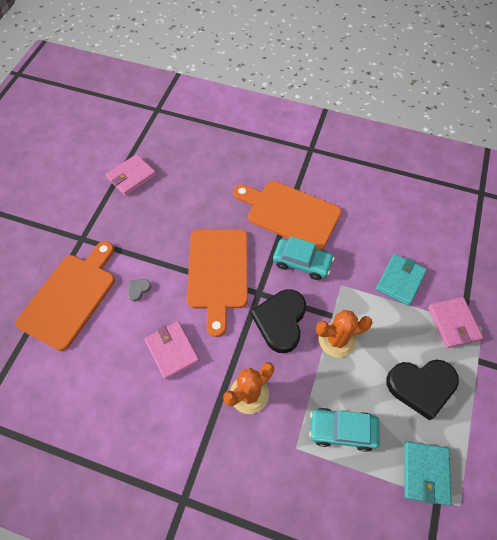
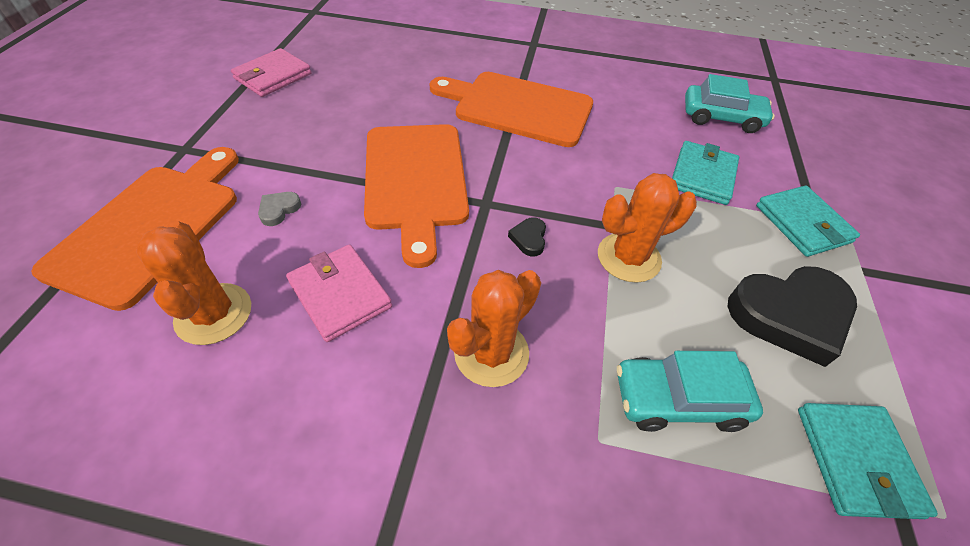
camera: 10 degrees left, 10 degrees down
(108, 357) = (214, 314): none -> orange cactus
(280, 321) = (529, 238): black heart -> black heart, size x0.41
(302, 262) = (548, 161): turquoise car -> turquoise car (721, 117)
(453, 323) = (802, 224): pink wallet -> turquoise wallet

